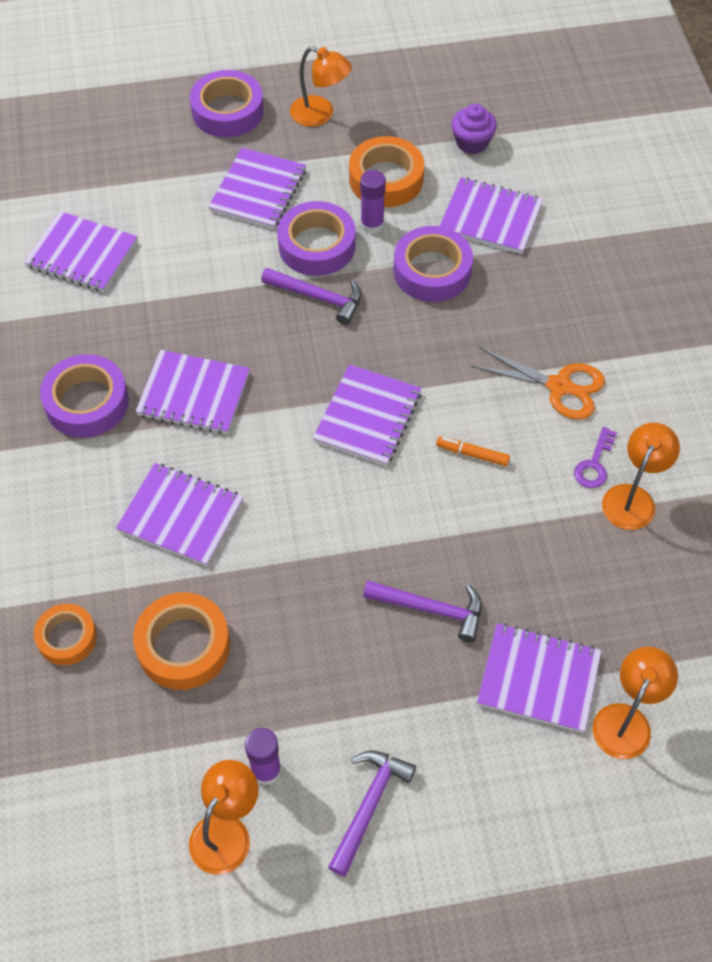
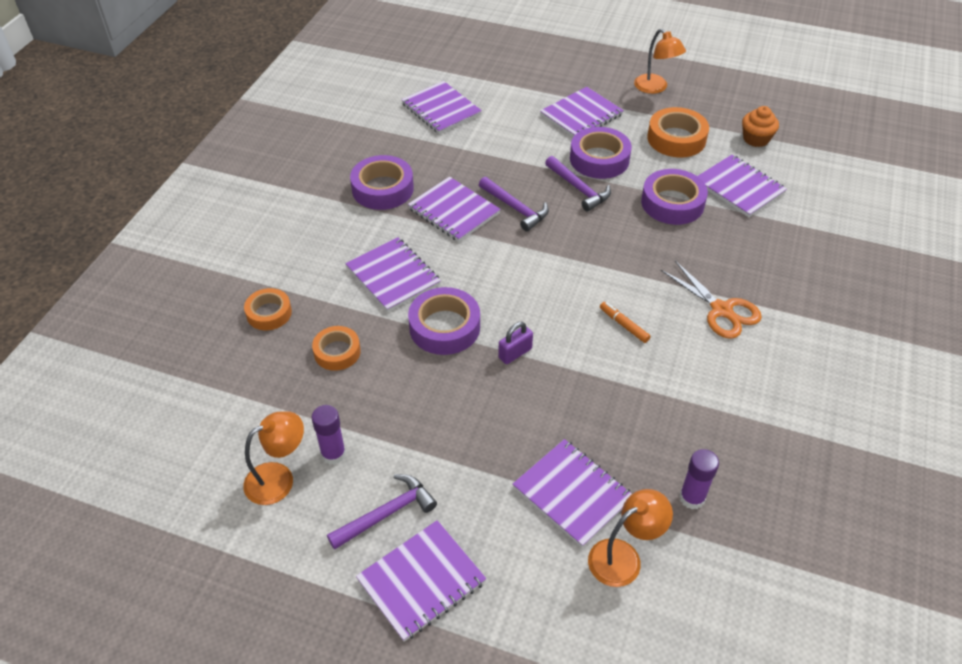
camera: 30 degrees right, 10 degrees down
(183, 646) = (337, 352): orange tape -> orange tape, size x0.64
(227, 111) = (592, 66): purple tape -> purple tape (444, 327)
(367, 417) = (562, 271): purple notebook -> purple notebook (421, 581)
(372, 224) = (647, 161): purple glue stick -> purple glue stick (692, 498)
(380, 546) = (515, 353): none -> purple padlock
(430, 609) = (523, 409): purple hammer -> purple hammer (515, 208)
(472, 142) = (756, 139): purple cupcake -> orange cupcake
(594, 464) = (715, 371): purple key -> none
(633, 498) = (732, 407): orange lamp -> none

